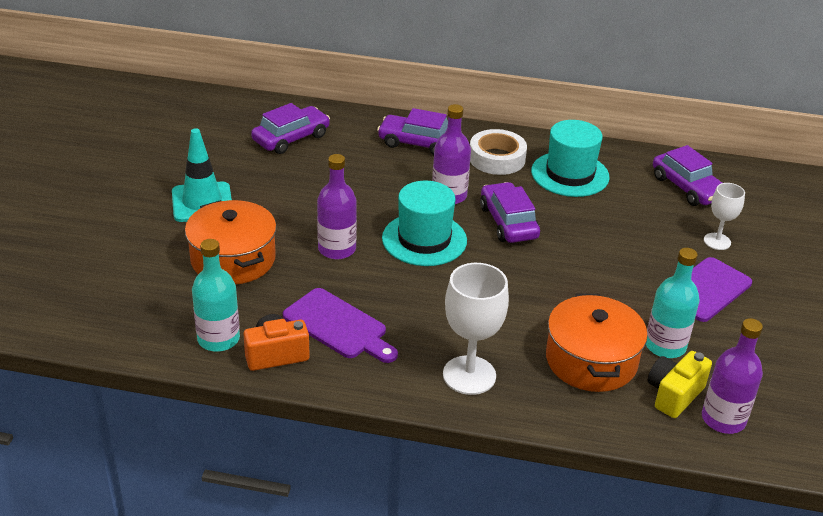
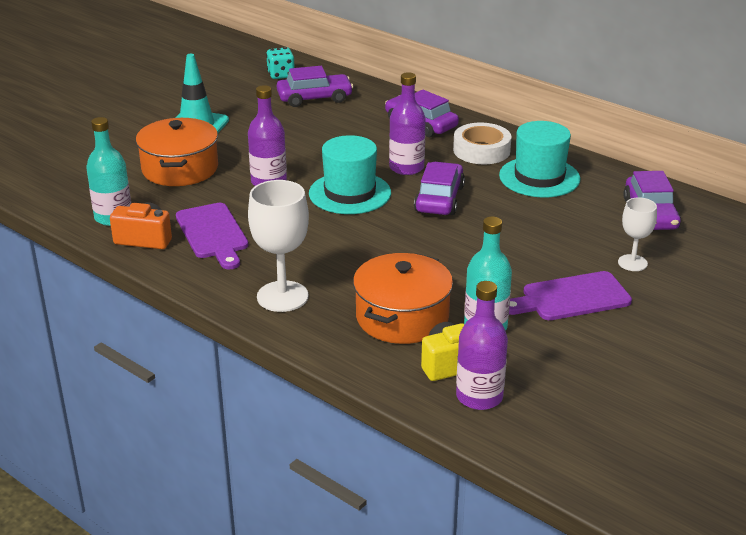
camera: 30 degrees right, 5 degrees down
(232, 118) = (281, 75): none -> turquoise dice

